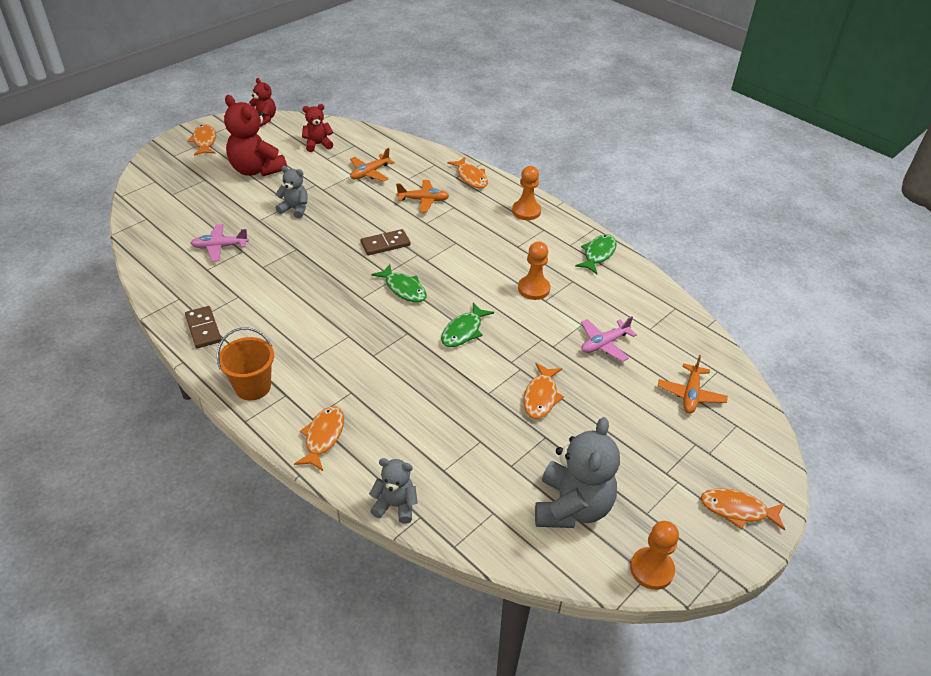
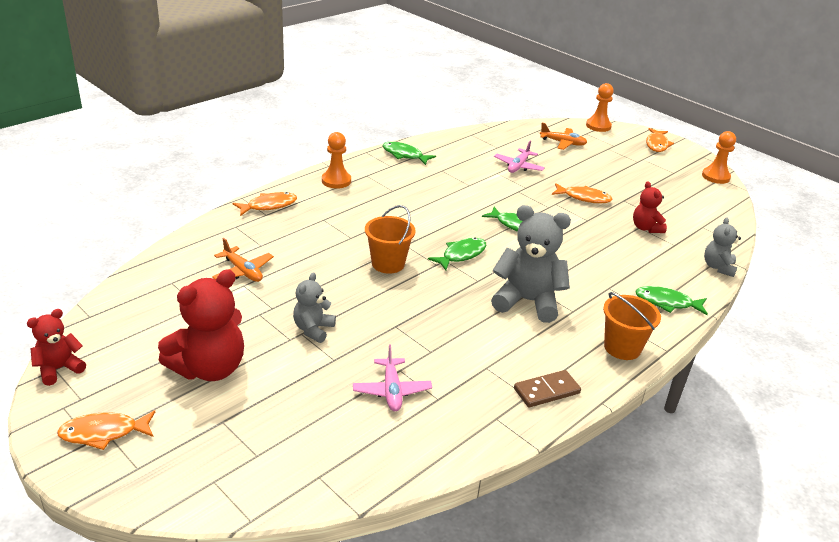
camera: 90 degrees left, 10 degrees down
(318, 145) = (159, 313): red teddy bear -> red teddy bear (646, 228)
(323, 437) = (667, 303): orange fish -> green fish
(385, 244) = (388, 264): brown domino -> orange bucket
(423, 200) = (308, 237): orange plane -> none
(533, 289) = (454, 188): orange pawn -> orange pawn (598, 126)
(572, 507) = (682, 197): grey teddy bear -> grey teddy bear (527, 301)
(604, 344) = (518, 166): pink plane -> pink plane turned 60 degrees clockwise

